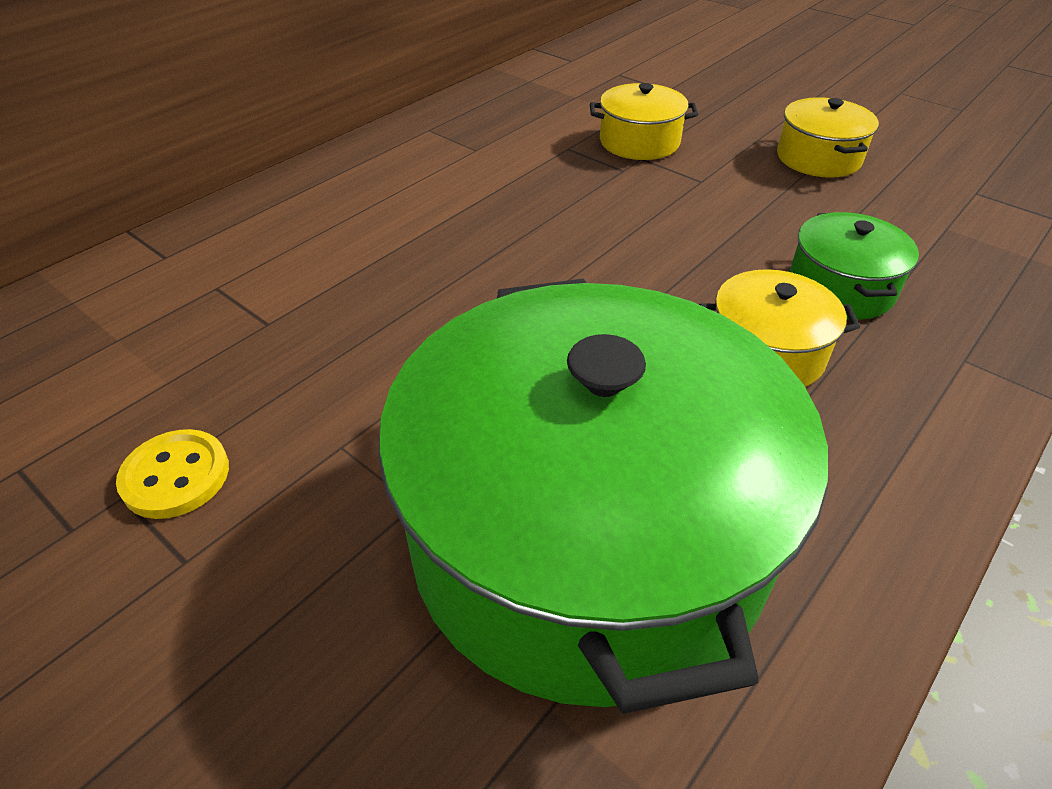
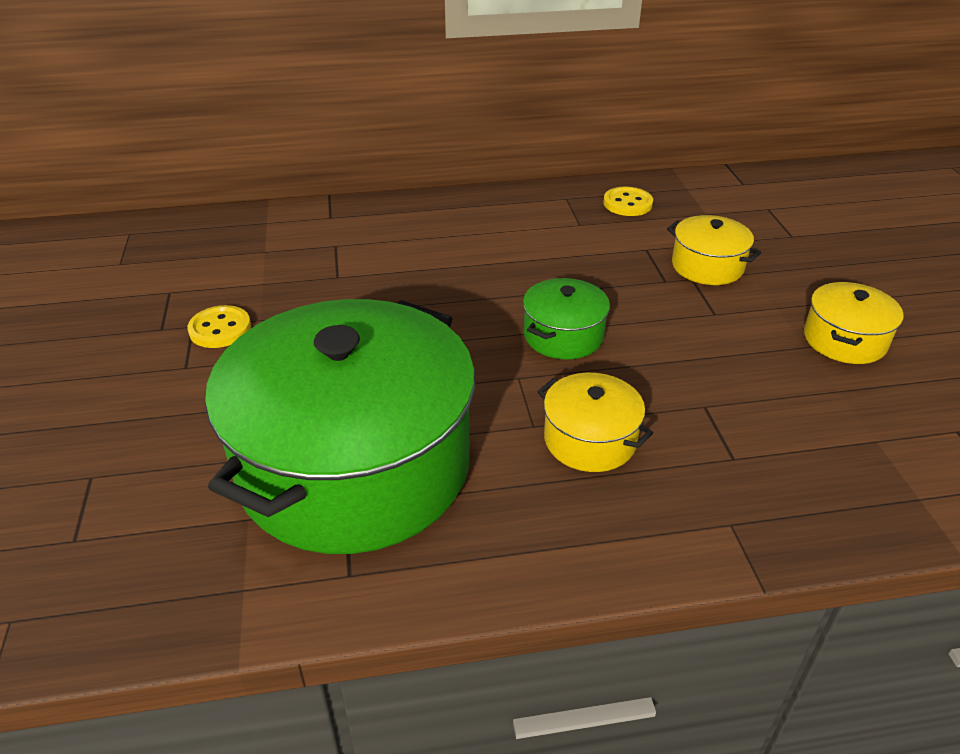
camera: 40 degrees right, 5 degrees down
(495, 113) = (627, 203): none -> yellow button
(840, 288) = (708, 432): green pot -> green pot (563, 335)

